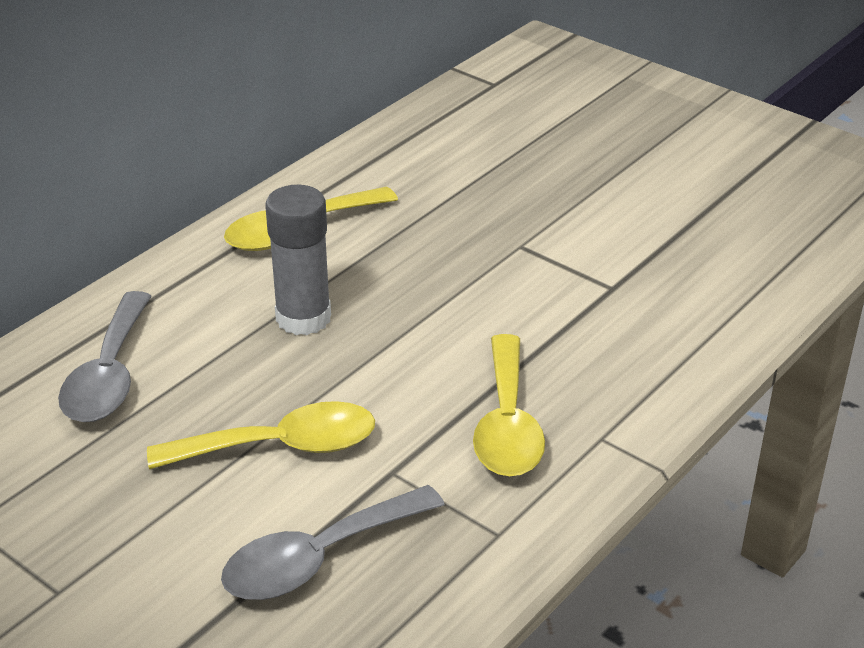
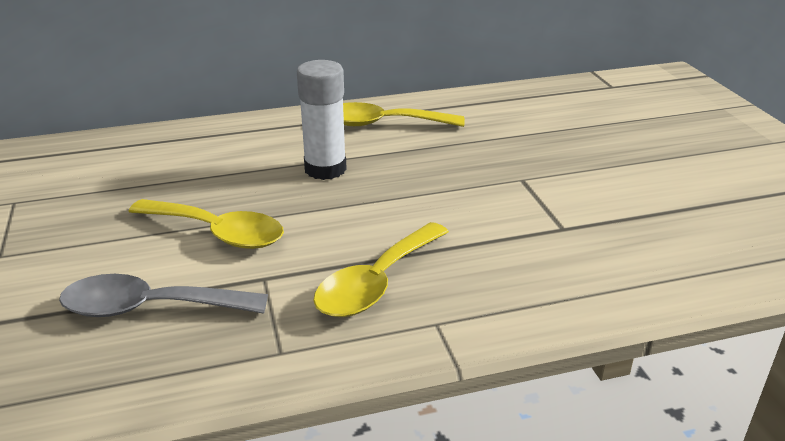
camera: 35 degrees right, 5 degrees down
(109, 375) = (181, 158): grey spoon -> none
(303, 318) = (325, 169): grey glue stick -> white glue stick

